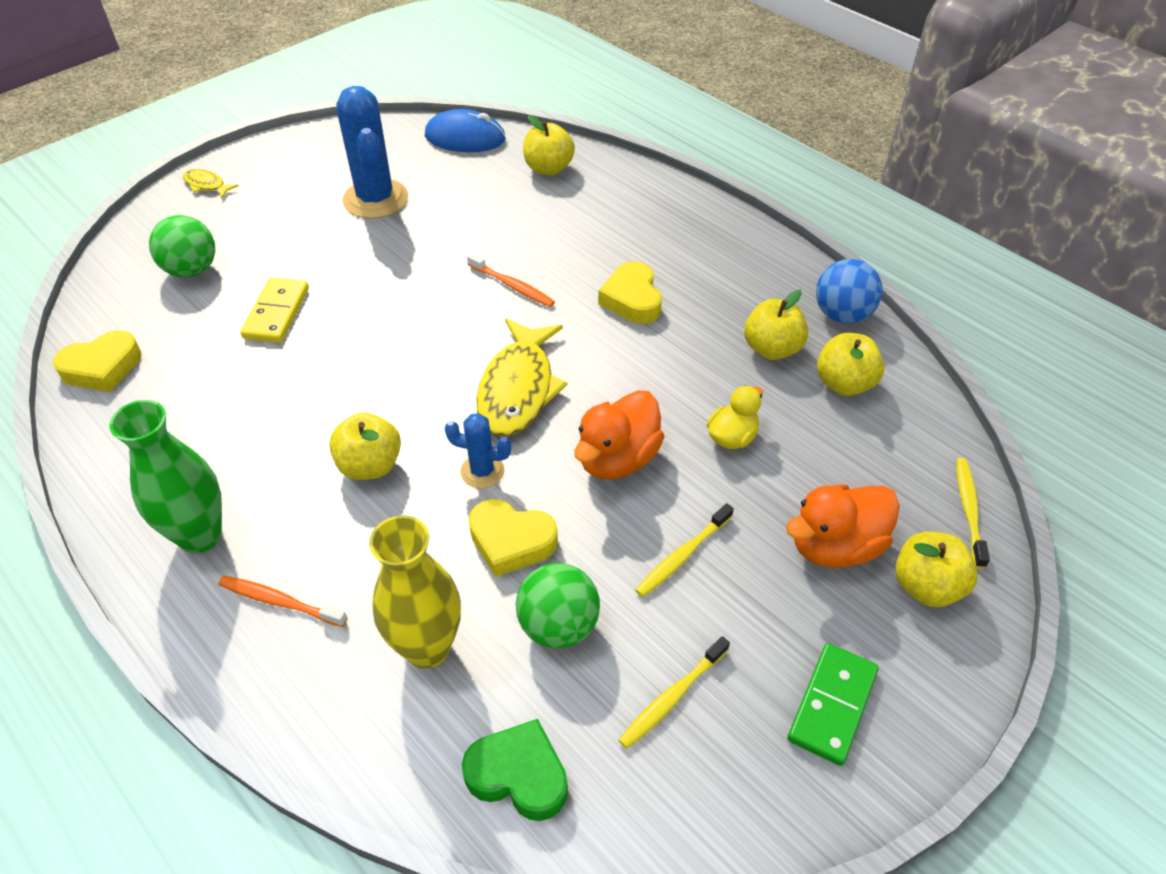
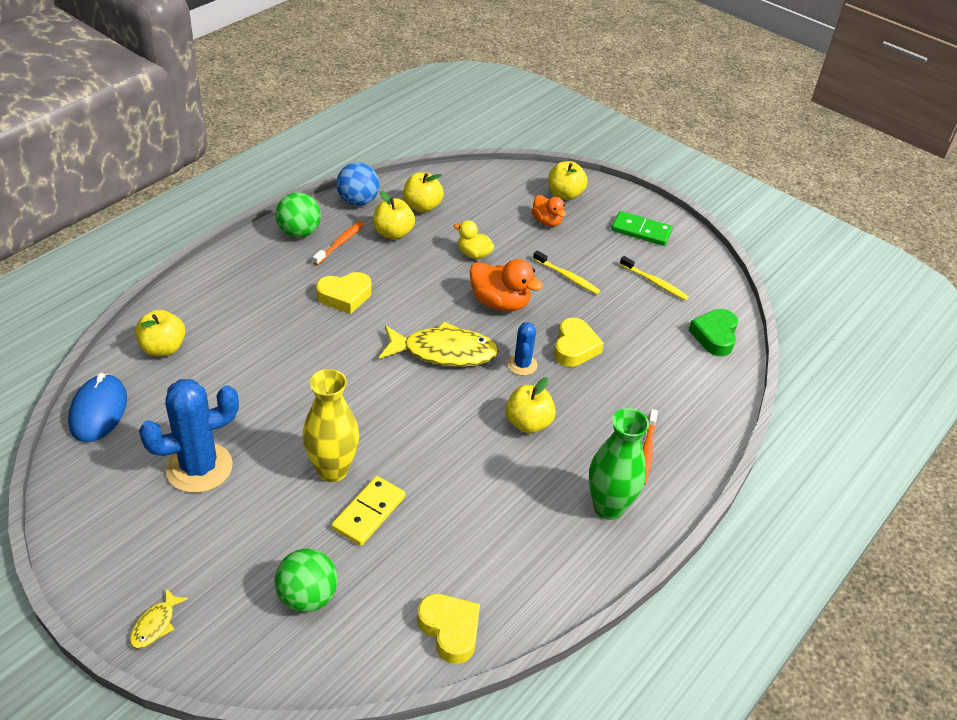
camera: 100 degrees left, 5 degrees down
(276, 313) = (369, 513): yellow domino -> yellow domino turned 60 degrees counterclockwise
(427, 647) = (656, 378): yellow vase -> yellow vase (332, 470)
(512, 286) = (330, 362): orange toothbrush -> orange toothbrush (340, 243)
(558, 626) = (626, 325): green ball -> green ball (299, 232)
(835, 546) = (547, 221): orange duck -> orange duck, size x0.63
(969, 510) = (512, 174): yellow toothbrush -> none

